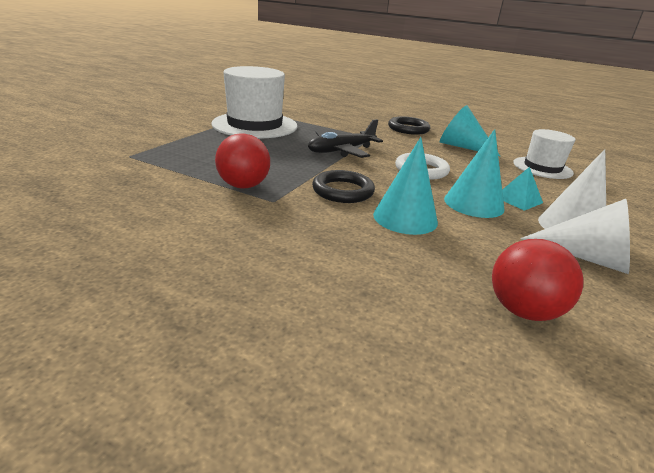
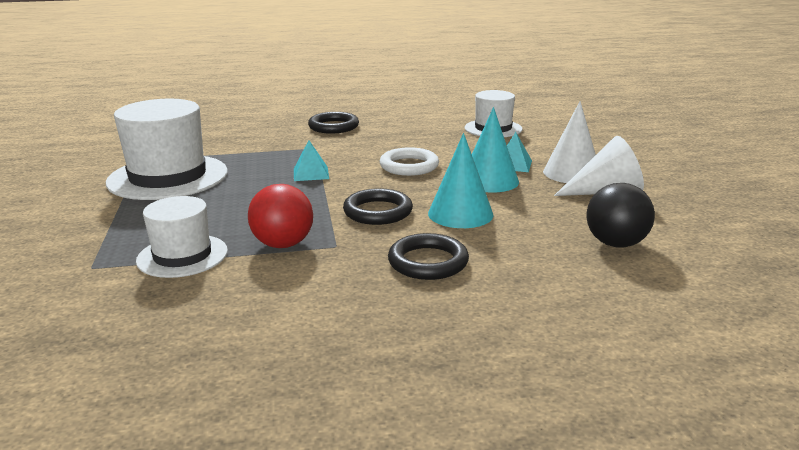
camera: 35 degrees left, 5 degrees down
(179, 168) = (182, 256): none -> white hat
(316, 241) = (428, 262): none -> black ring
(341, 151) = (311, 173): black plane -> turquoise pyramid
(462, 147) = (407, 130): turquoise cone -> none
(523, 310) = (615, 243): red ball -> black ball

